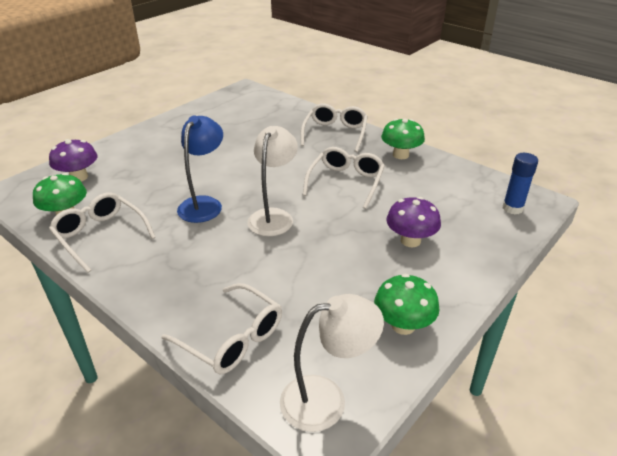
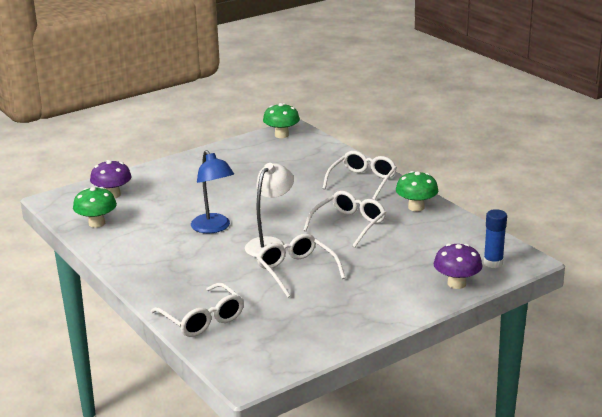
camera: 15 degrees right, 10 degrees down
(100, 236) = (121, 241): white glasses -> white glasses (296, 271)
(204, 204) = (214, 228): blue lamp -> blue lamp turned 120 degrees clockwise
(327, 399) = (256, 361): white lamp -> none
(403, 325) = (338, 329): green mushroom -> green mushroom (281, 135)
(410, 240) = (380, 276): purple mushroom -> purple mushroom (456, 284)

